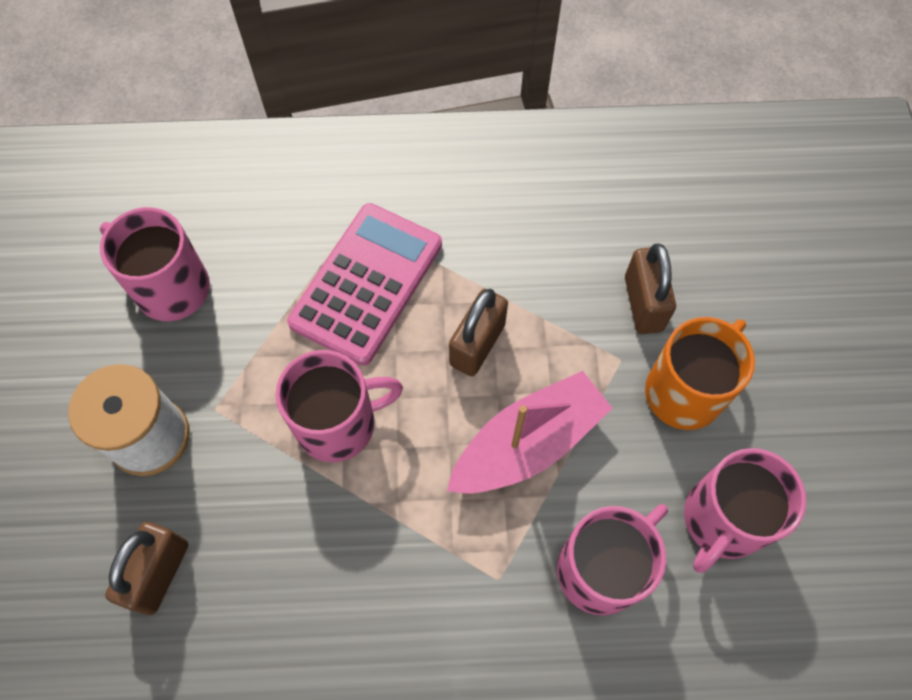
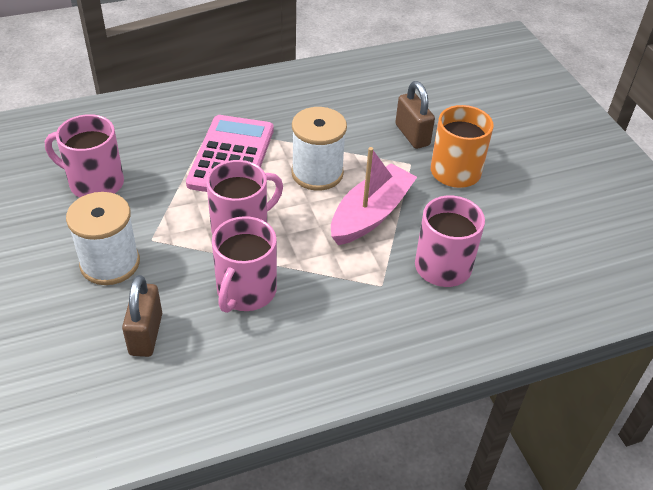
camera: 20 degrees left, 20 degrees down
(477, 345) = (317, 173): brown padlock -> white spool
(722, 520) = (506, 226): pink mug -> pink mug (245, 291)

